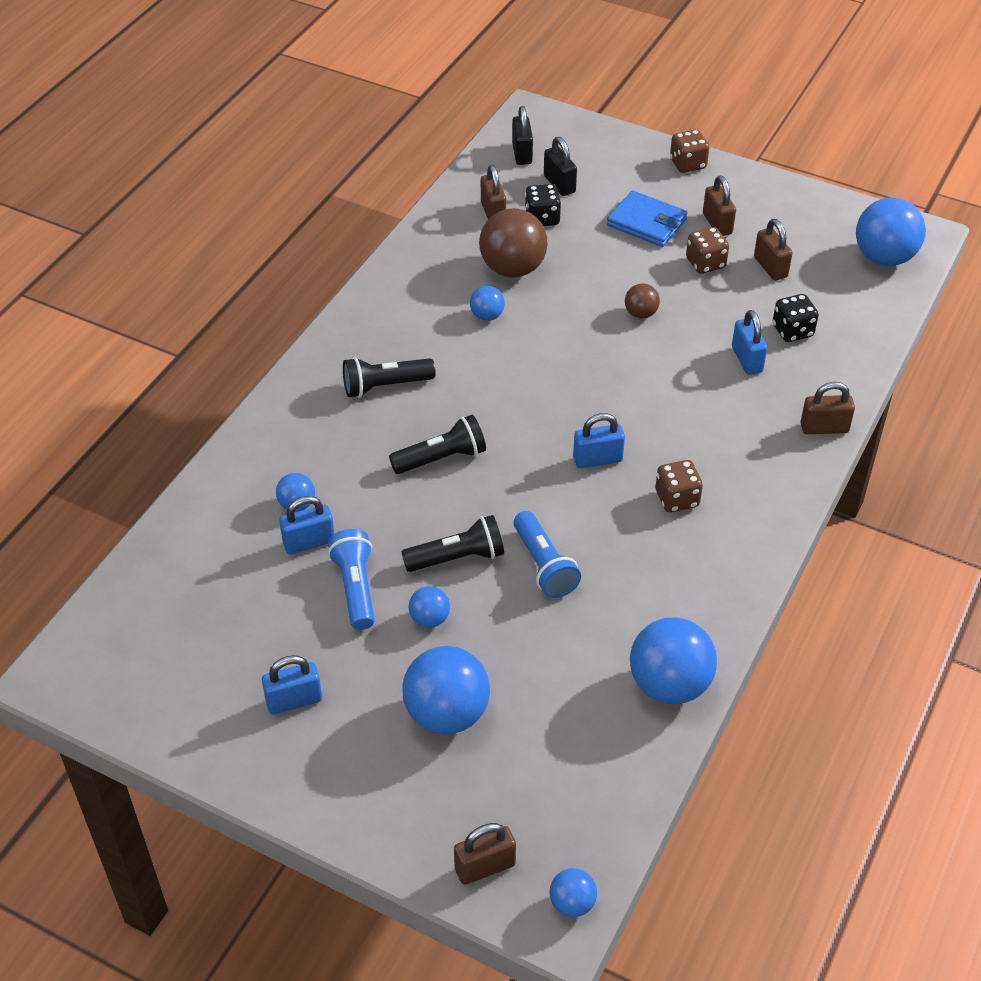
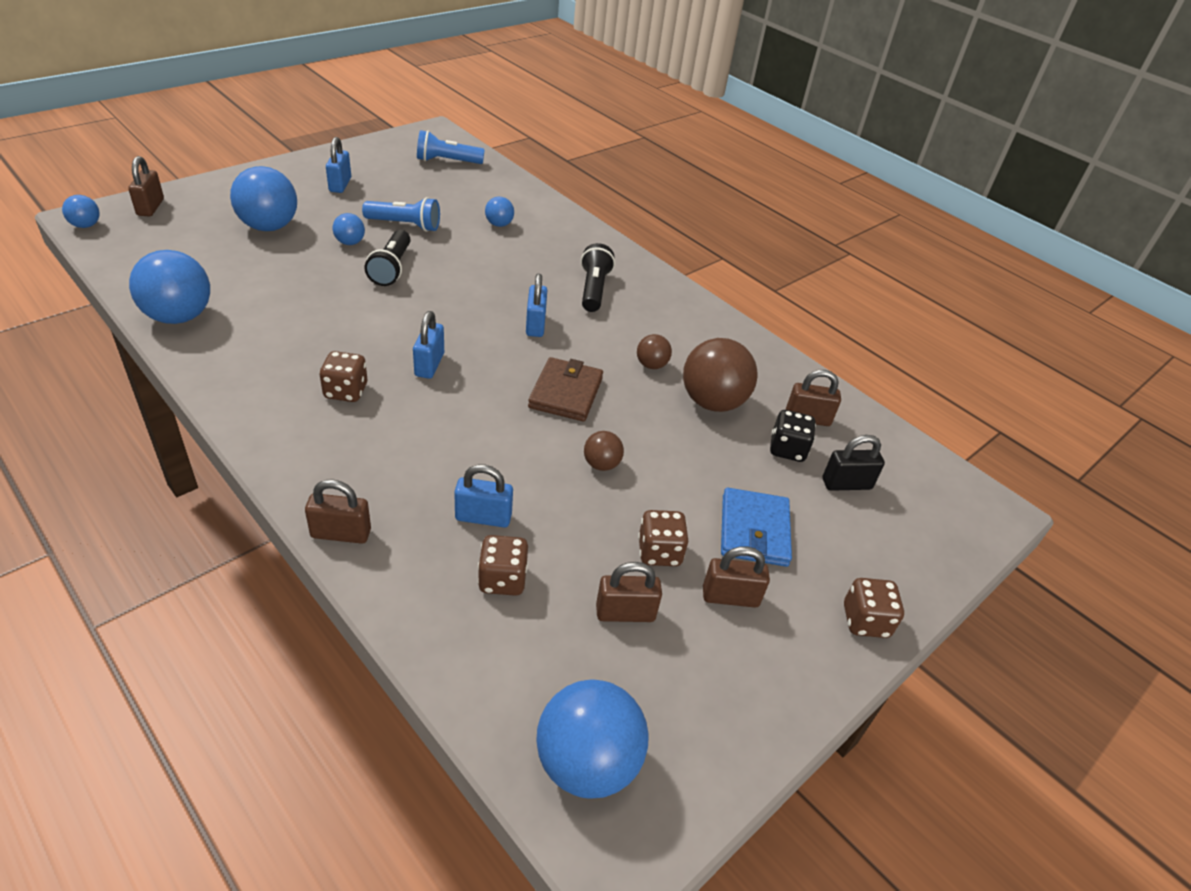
camera: 105 degrees right, 5 degrees down
(309, 542) = (461, 220): blue padlock -> blue padlock (535, 325)
(441, 458) = (495, 291): black flashlight -> none
(487, 316) = (651, 365): blue ball -> brown ball
(522, 153) = (911, 474): black padlock -> none
(544, 565) = (346, 301): blue flashlight -> blue flashlight (447, 161)
(568, 358) = (566, 393): none -> brown wallet
(646, 222) = (754, 530): blue wallet -> blue wallet turned 45 degrees counterclockwise
(792, 331) = (502, 579): black dice -> brown dice
(824, 428) = (341, 533): brown padlock -> brown padlock turned 75 degrees clockwise

